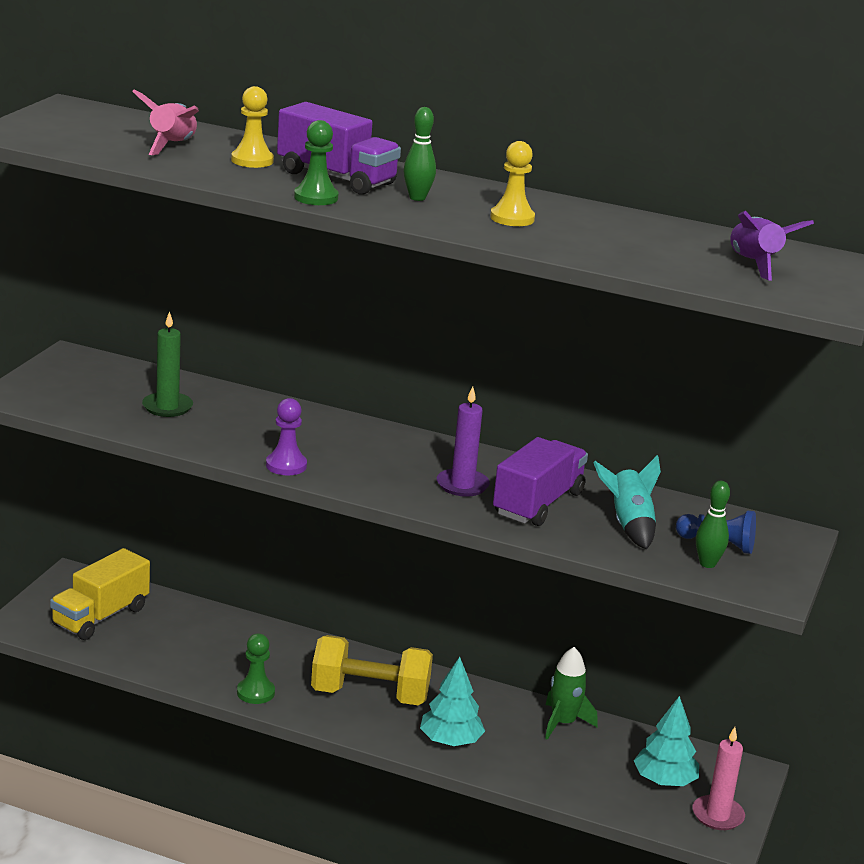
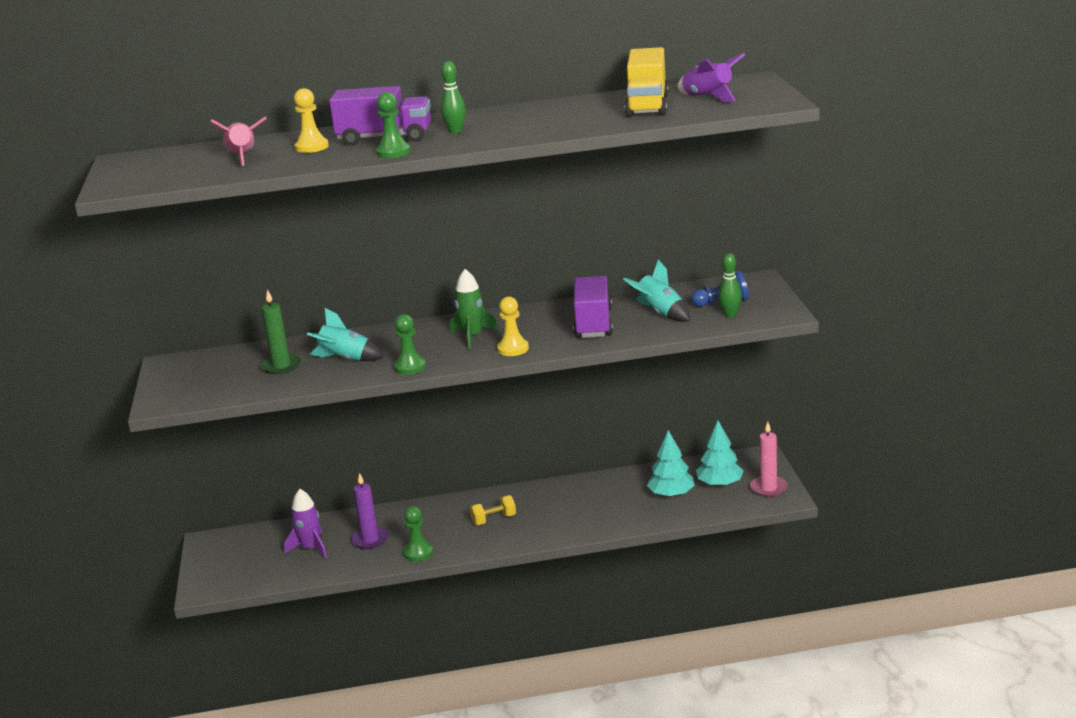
camera: 25 degrees left, 0 degrees up
(100, 617) = (257, 557): yellow truck -> yellow truck (647, 106)
(158, 633) = (310, 548): none -> purple rocket
(235, 428) = (345, 359): none -> turquoise rocket
(286, 465) = (410, 367): purple pawn -> green pawn
(370, 695) = (493, 520): yellow dumbbell -> yellow dumbbell, size x0.49
(450, 741) = (573, 522): turquoise tree -> turquoise tree (671, 494)
(462, 485) = (535, 332): purple candle -> purple candle (370, 539)
(512, 218) = (532, 122): yellow pawn -> yellow pawn (513, 349)
(563, 723) = (628, 480): green rocket -> green rocket (472, 336)

